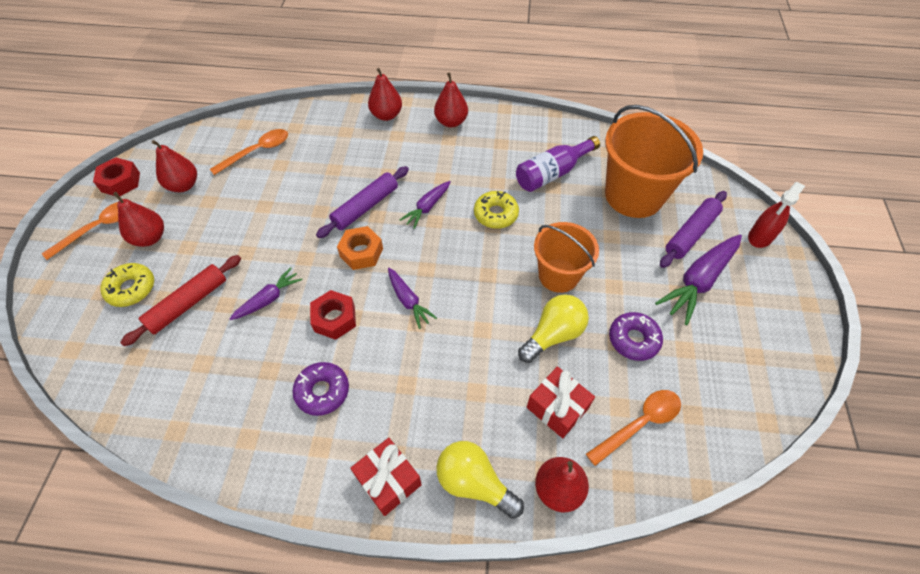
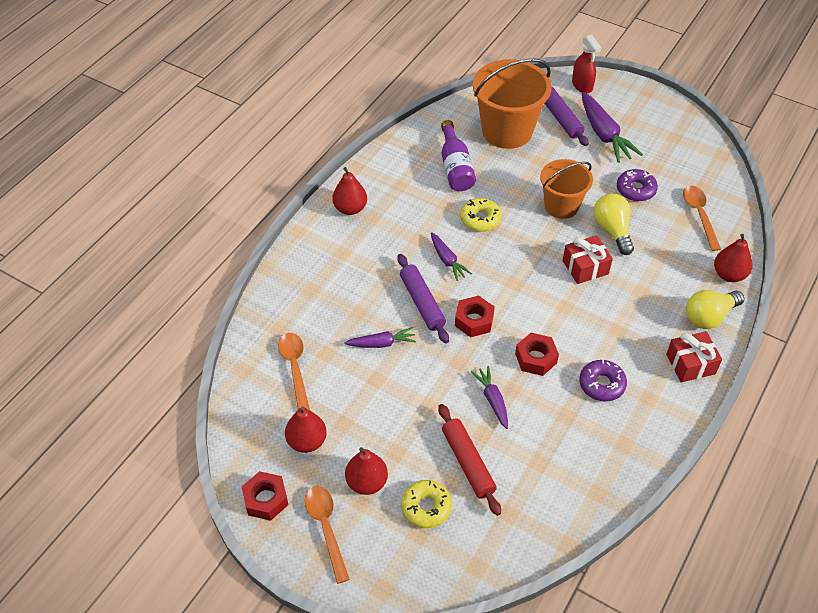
camera: 65 degrees left, 5 degrees down
(361, 252) = (474, 320): orange nut -> red nut
(386, 115) = (309, 252): red pear -> none
(408, 301) = (541, 304): purple carrot -> purple carrot (382, 343)
(557, 408) = (671, 252): red gift -> red gift (585, 267)

